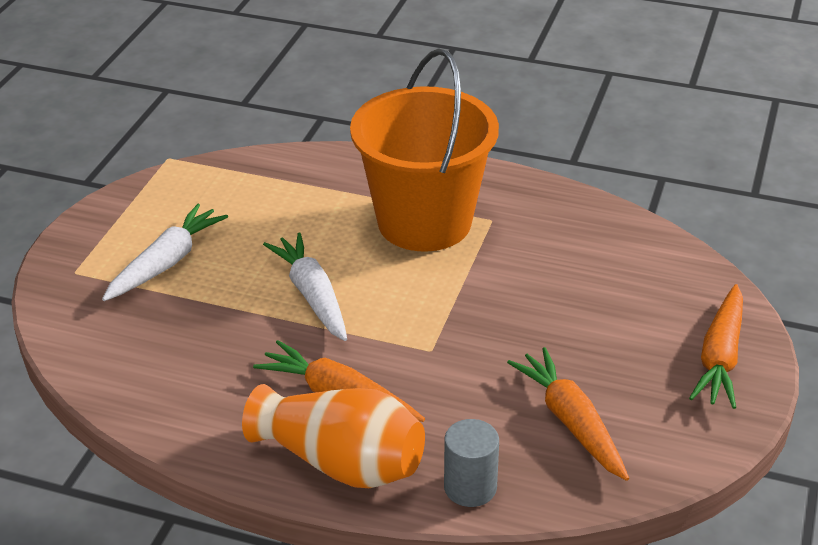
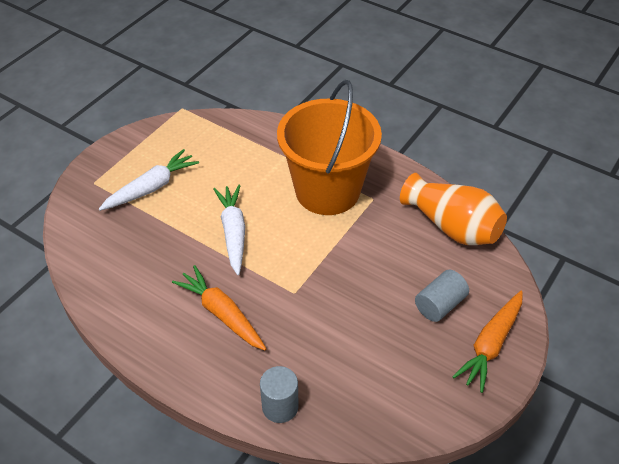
camera: 15 degrees right, 10 degrees up
(341, 462) = (204, 366): orange vase -> orange vase (452, 226)
(571, 422) = (367, 372): orange carrot -> none
(634, 325) = (439, 305): none -> grey cylinder

